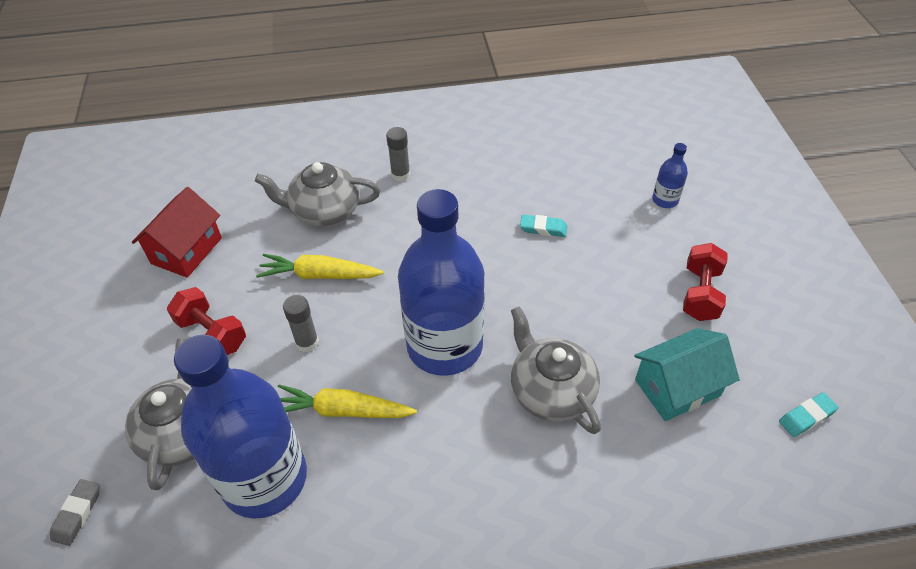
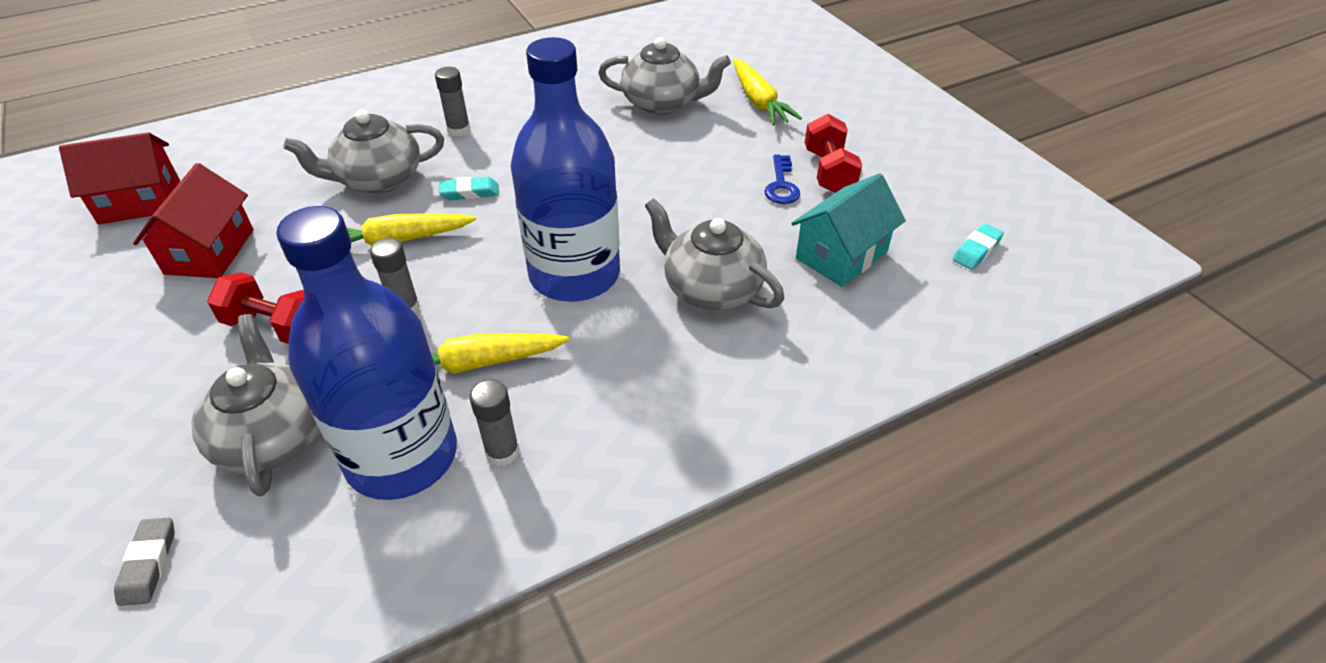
camera: 20 degrees left, 5 degrees down
(152, 191) = (140, 202): none -> red house
(336, 499) = (502, 452): none -> grey glue stick
(543, 228) = (641, 148): turquoise eraser -> turquoise eraser (470, 192)
(578, 183) = (662, 103): none -> grey teapot
(651, 298) = (781, 185): none -> blue key
(665, 200) = (759, 101): blue bottle -> yellow carrot

